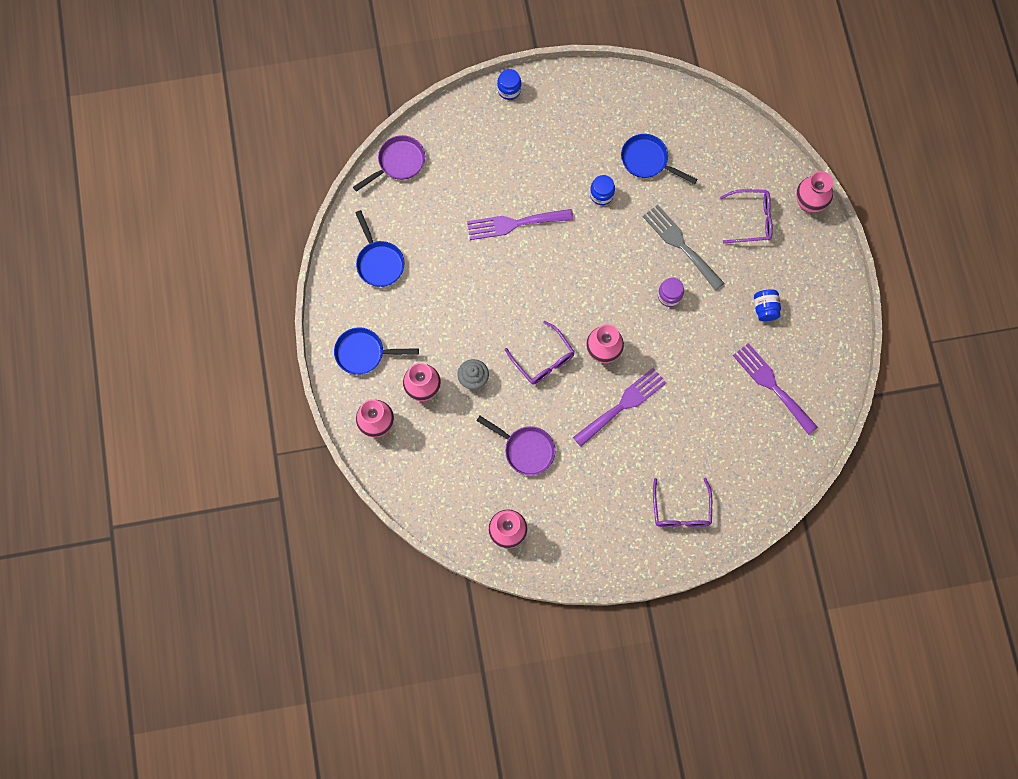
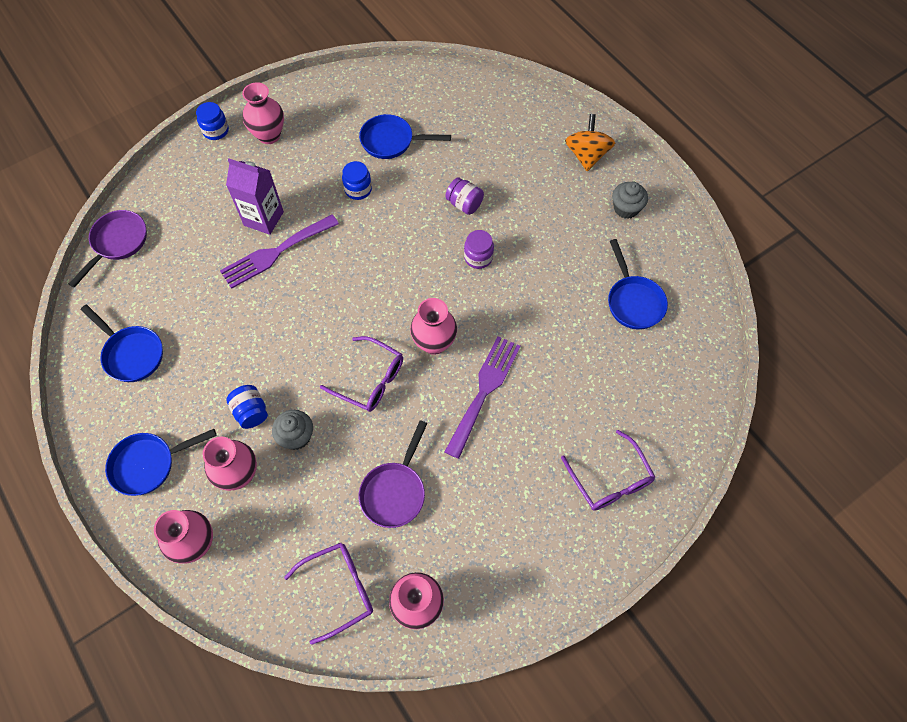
camera: 25 degrees left, 10 degrees down
(517, 189) = (263, 218): none -> purple carton
(525, 449) = (395, 491): purple pan -> purple pan turned 105 degrees clockwise
(680, 244) = (464, 204): grey fork -> purple jar
(751, 219) = (524, 154): purple glasses -> purple glasses (339, 589)
(765, 309) = (584, 230): blue jar -> blue jar (251, 412)
(772, 385) = (633, 301): purple fork -> blue pan
(803, 243) = (586, 155): none -> orange spinning top
(809, 203) = (572, 119): pink vase -> pink vase (269, 135)
(809, 305) = (626, 208): none -> grey cupcake

